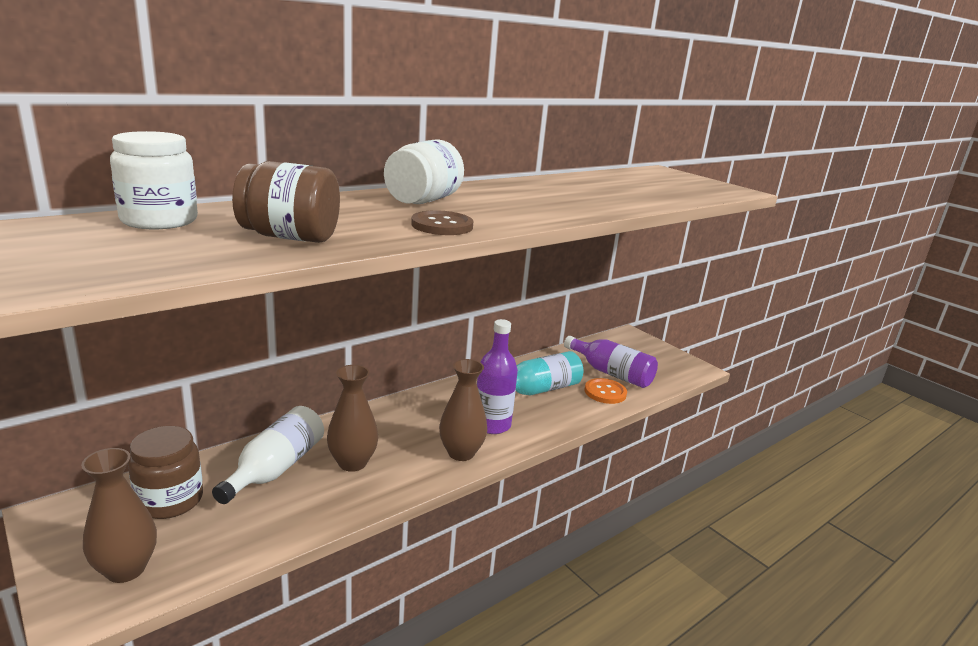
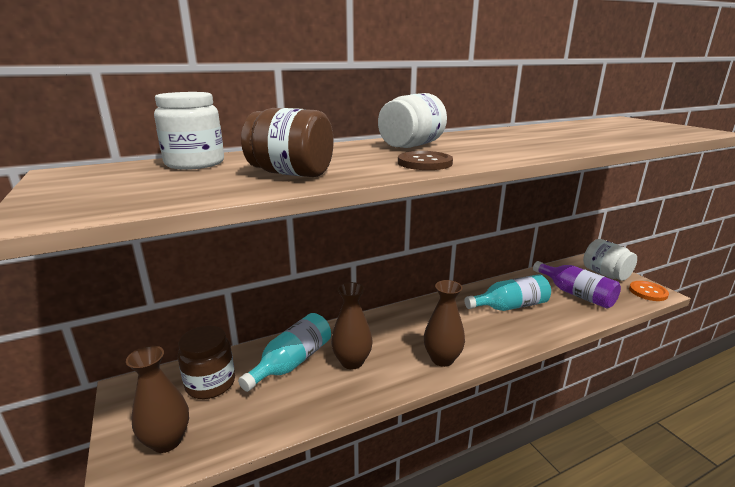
camera: 15 degrees right, 0 degrees up
(275, 468) = (292, 362): white bottle -> turquoise bottle
(492, 425) = (469, 335): purple bottle -> none
(605, 392) = (571, 311): orange button -> orange button (648, 292)
(644, 349) = (605, 274): none -> white jar

